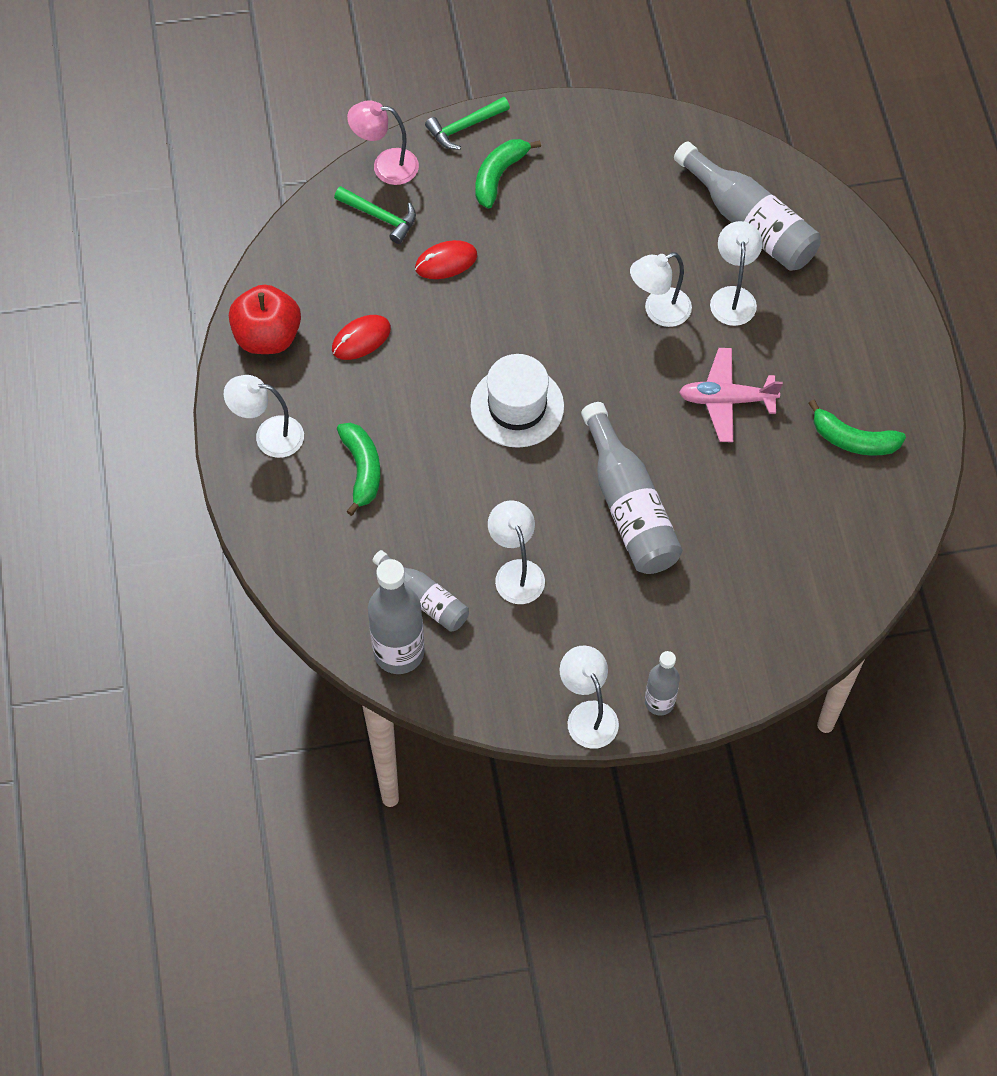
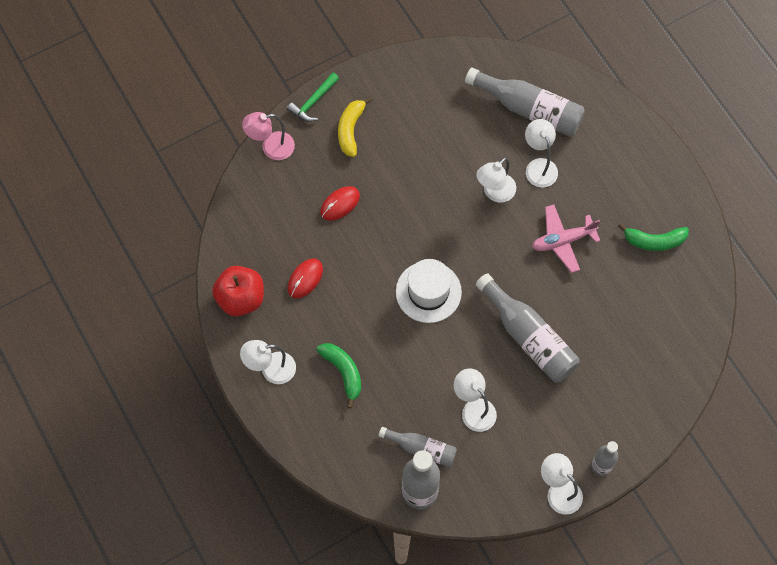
camera: 20 degrees left, 5 degrees up
(380, 217) = (282, 186): green hammer -> none
(499, 176) = (350, 130): green banana -> yellow banana

